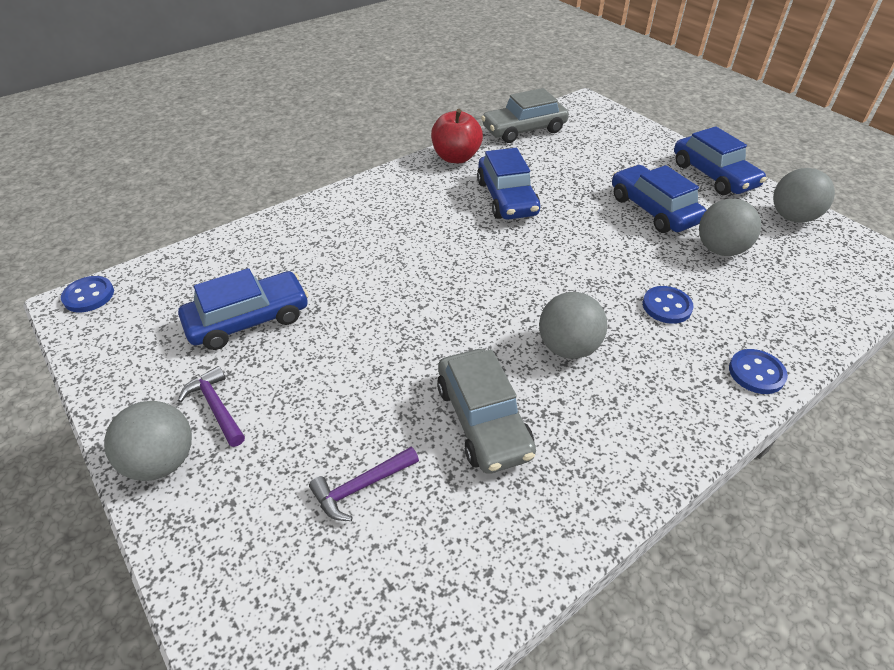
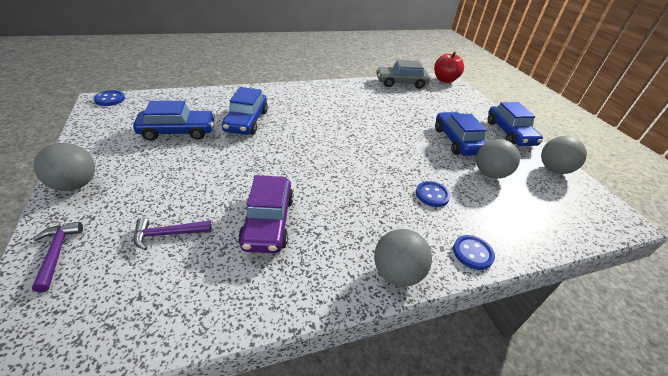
camera: 15 degrees right, 5 degrees down
(216, 407) = (125, 167): purple hammer -> purple hammer (57, 253)
(456, 157) = (351, 86): red apple -> red apple (444, 80)
(483, 420) = (268, 222): grey car -> purple car
(507, 198) = (367, 112): blue car -> blue car (246, 121)
(568, 347) = (350, 199): grey ball -> grey ball (396, 273)

